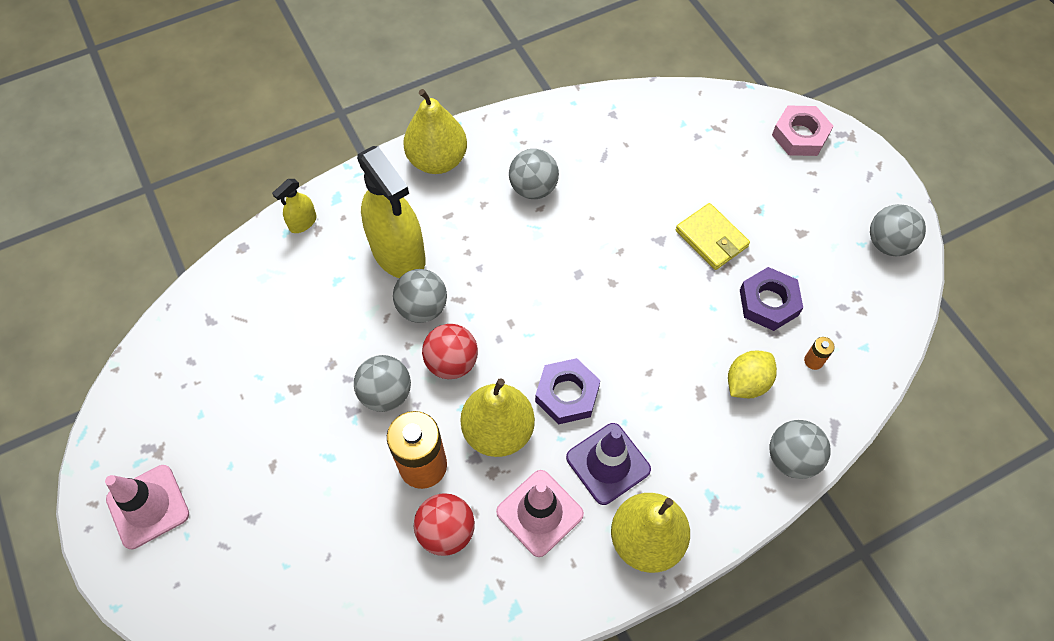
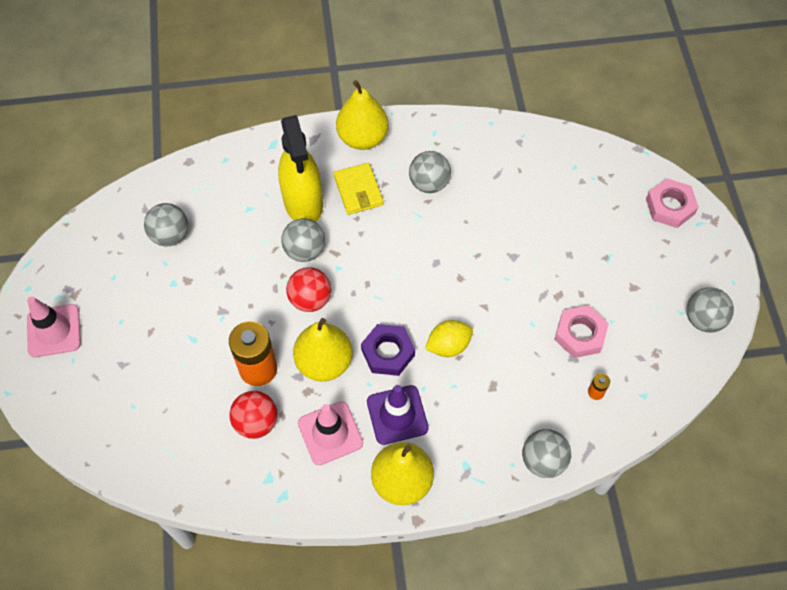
camera: 20 degrees right, 0 degrees up
(303, 222) = (240, 156): yellow spray bottle -> none
(386, 394) = (252, 306): grey ball -> grey ball (170, 235)
(711, 238) = (556, 268): yellow wallet -> yellow wallet (358, 190)
(747, 383) = (533, 391): yellow lemon -> yellow lemon (448, 345)
(768, 302) = (580, 334): purple nut -> pink nut

